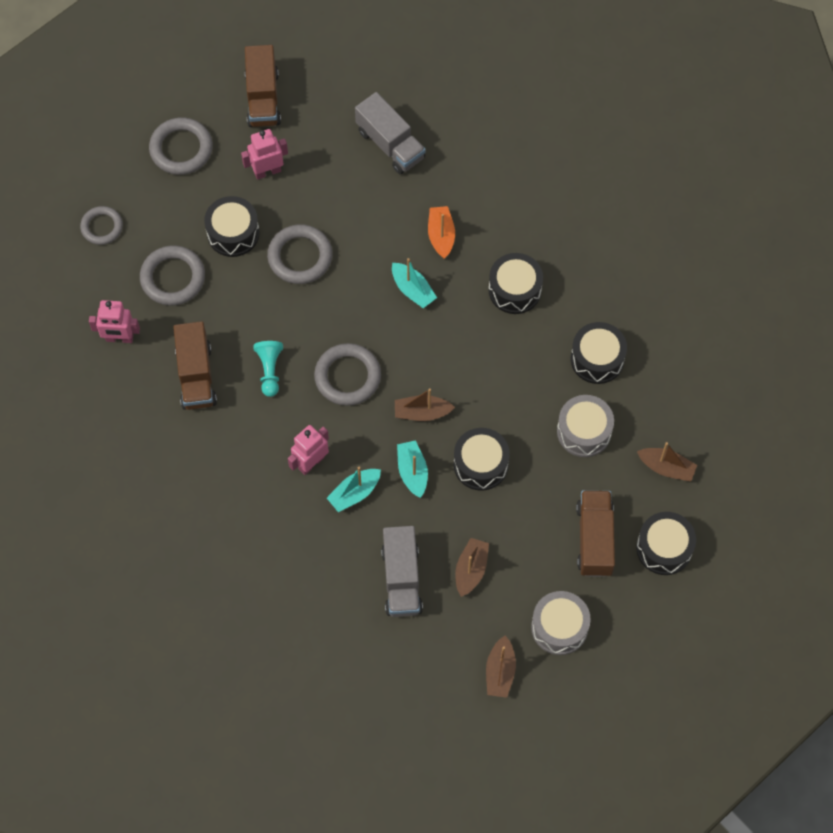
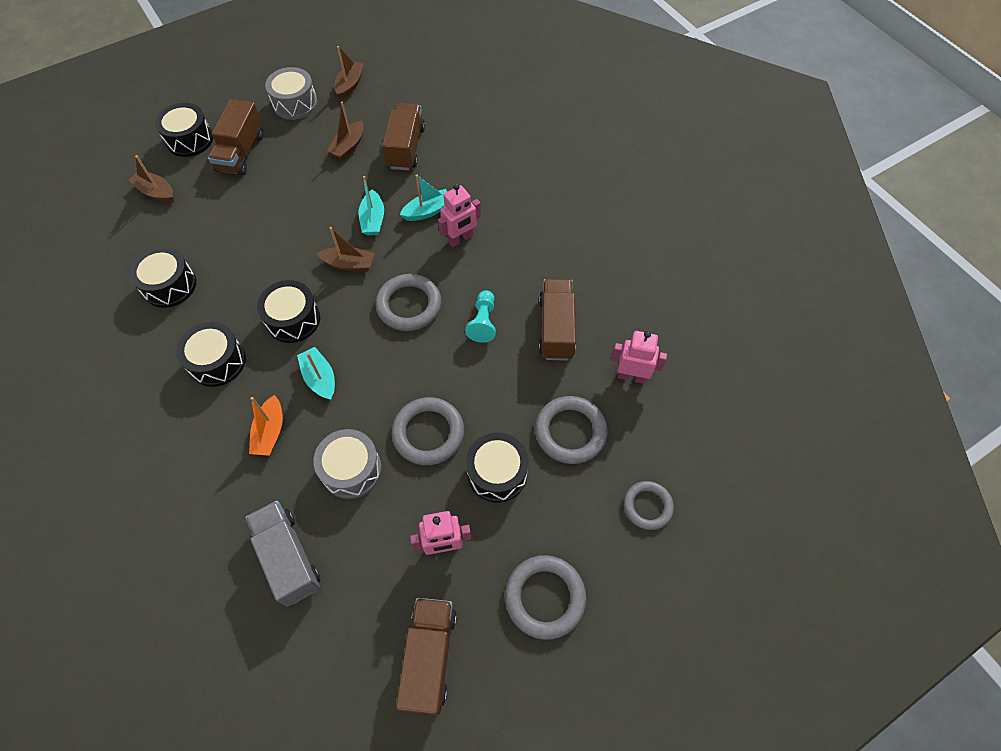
camera: 170 degrees left, 5 degrees down
(401, 579) = (406, 148): grey truck -> brown truck
(480, 464) = (312, 217): black drum -> black drum (293, 319)
(584, 431) = (211, 229): grey drum -> grey drum (351, 469)

